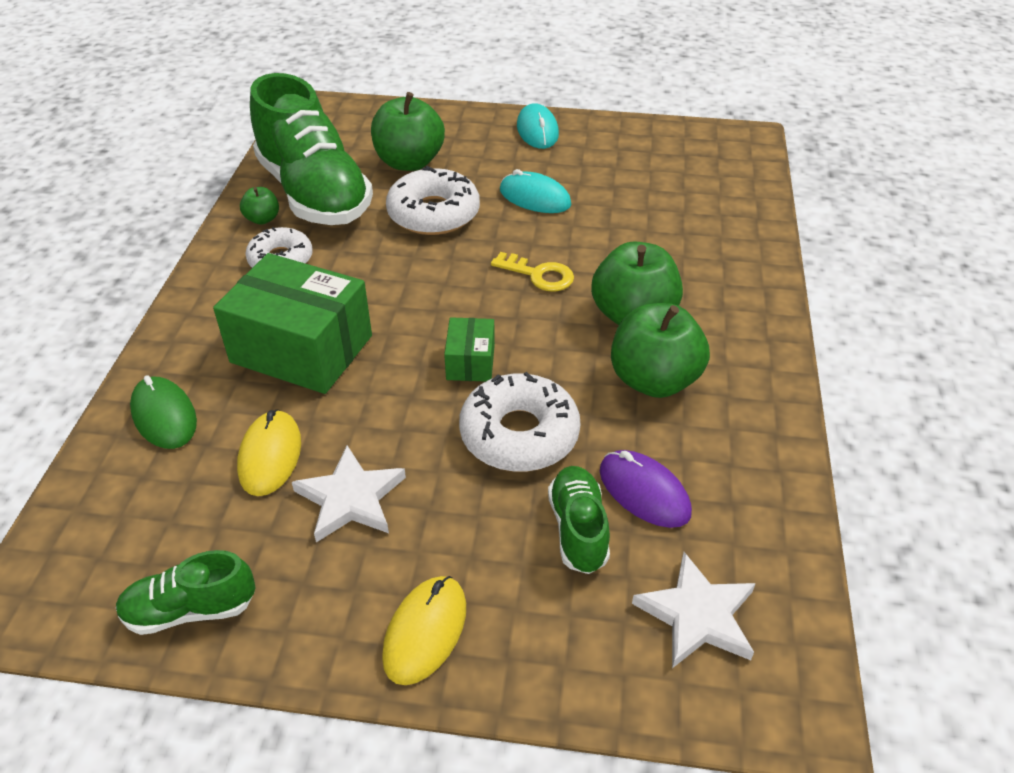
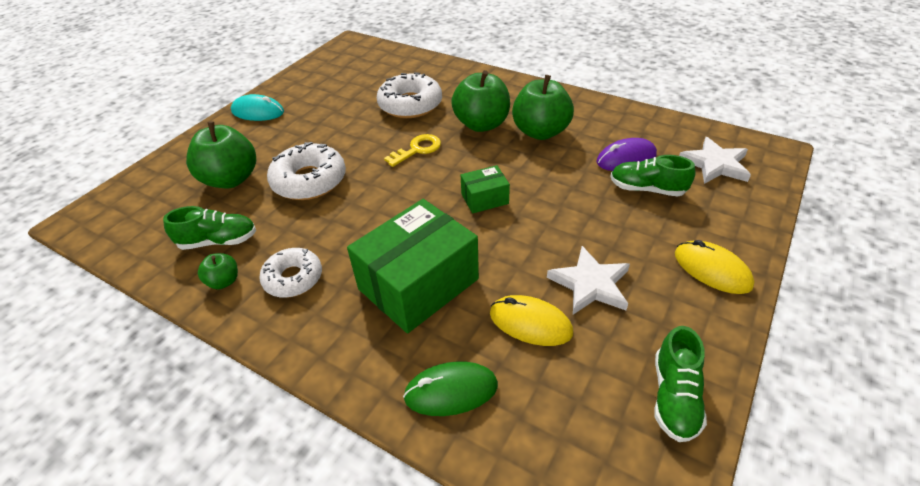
camera: 65 degrees left, 0 degrees up
(314, 193) = (218, 241): green shoe -> green shoe, size x0.47
(470, 362) = (484, 198): green box -> green box turned 45 degrees counterclockwise
(519, 434) = (562, 193): white donut -> white donut (410, 104)
(535, 198) = (334, 131): turquoise mouse -> none

